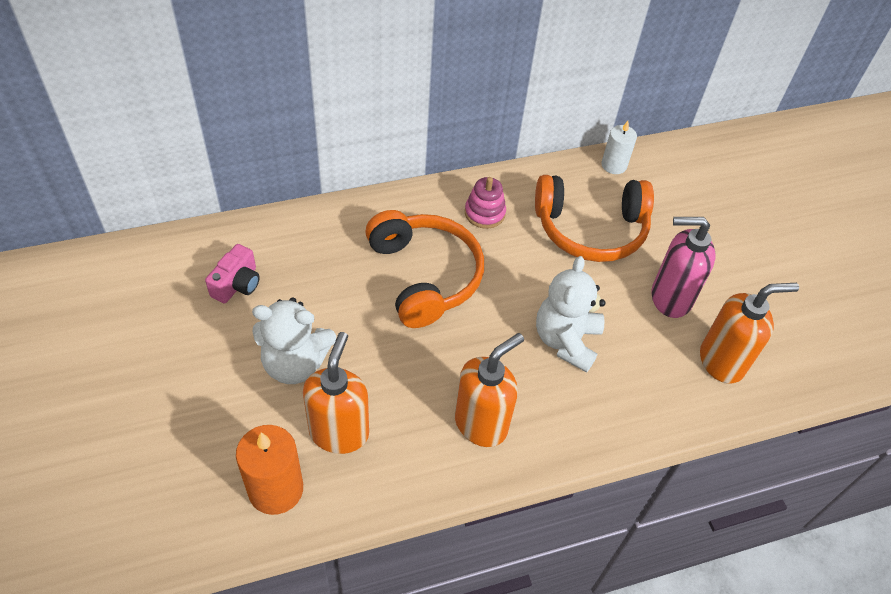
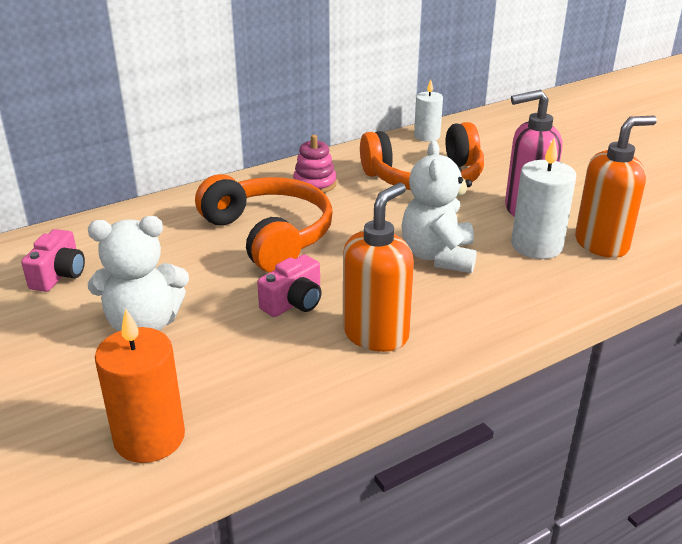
camera: 10 degrees left, 20 degrees down
(339, 432) = (214, 372): orange soap dispenser -> none
(423, 368) = (294, 302): none -> pink camera
(660, 349) = (536, 246): none -> white candle

